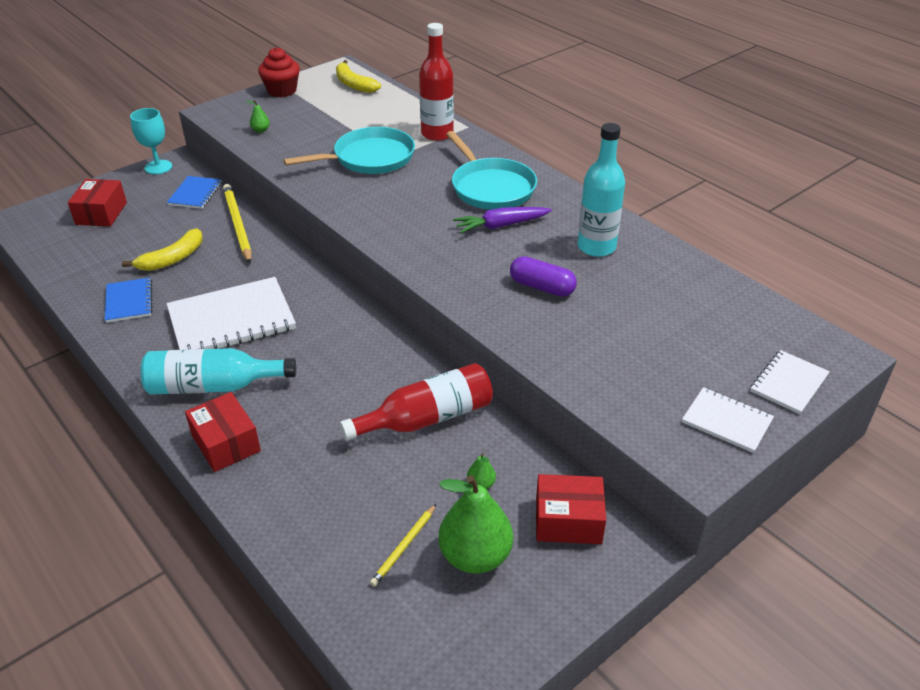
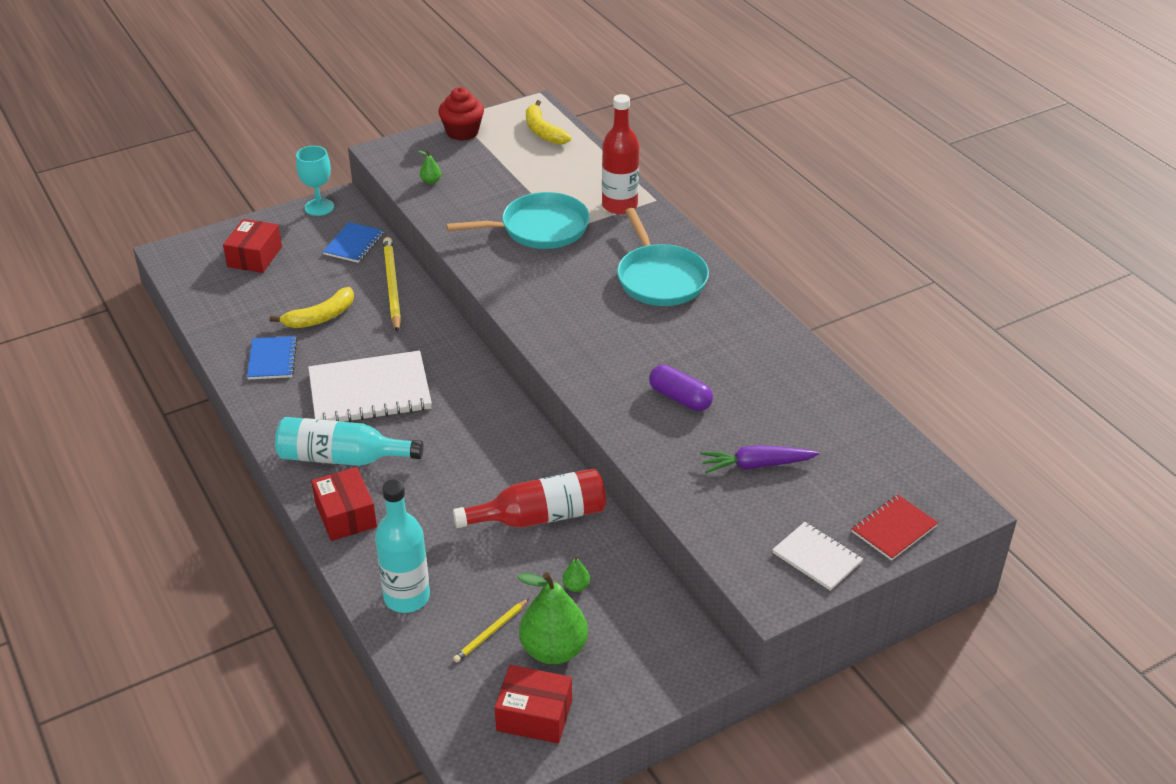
camera: 10 degrees right, 0 degrees up
(501, 226) = (658, 324): purple carrot -> purple carrot (756, 465)
(568, 521) = (649, 631): red box -> red box (534, 715)
(596, 247) = (751, 360): turquoise bottle -> turquoise bottle (407, 597)
(789, 383) = (894, 529): white notebook -> red notebook

